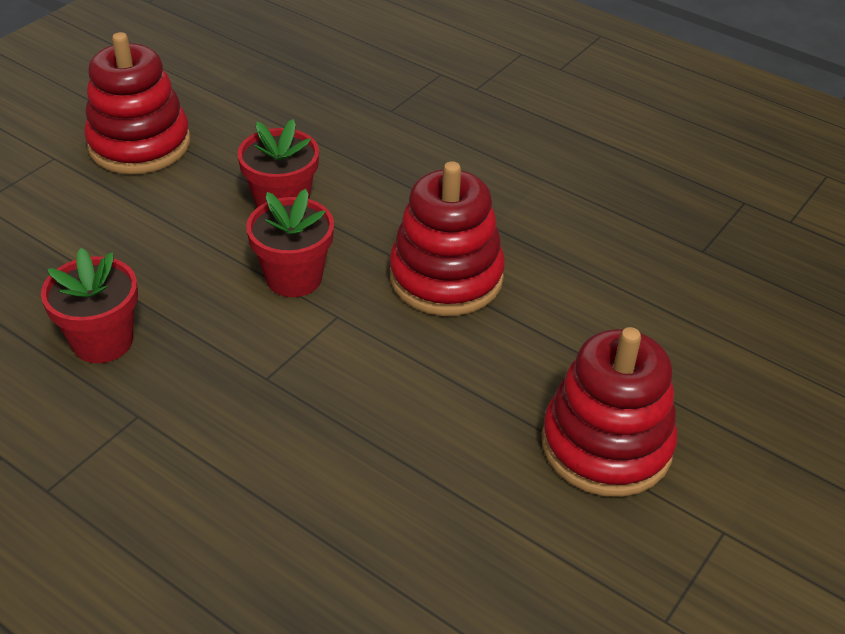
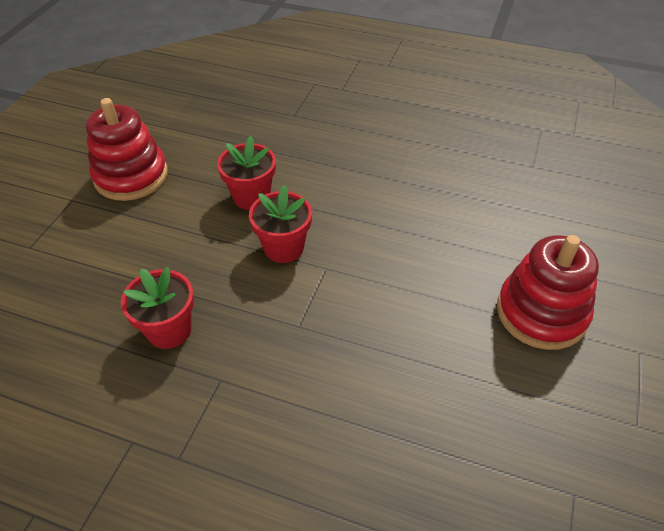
camera: 15 degrees left, 5 degrees up
(446, 277) = (384, 222): red stacking toy -> none

